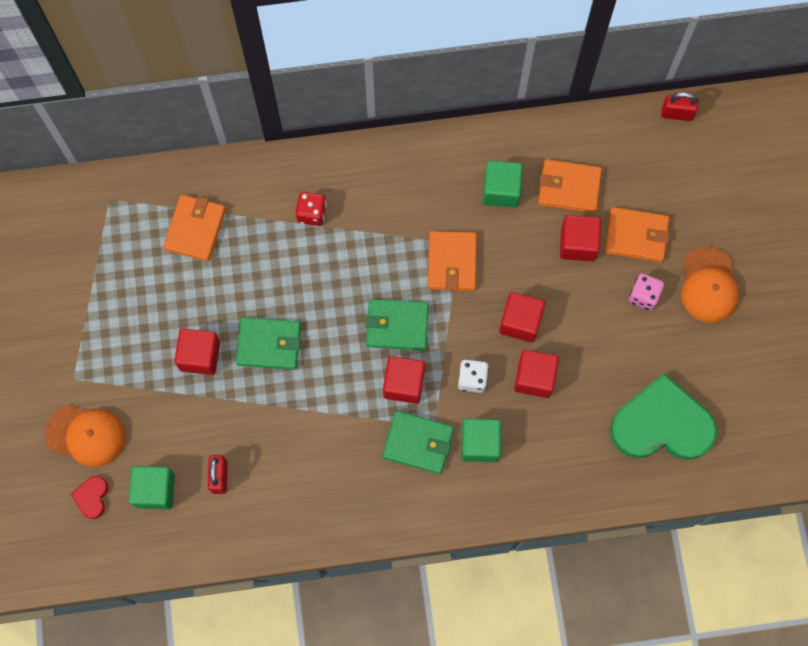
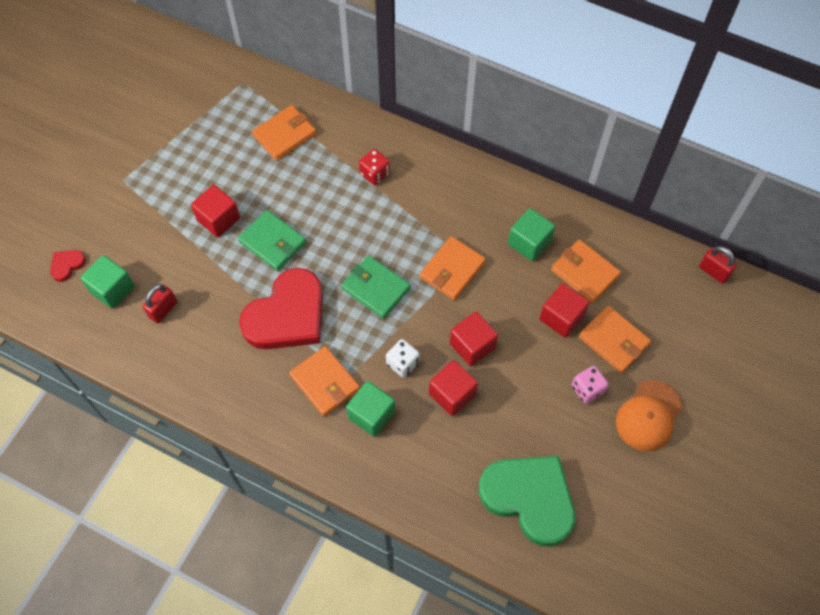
camera: 35 degrees right, 10 degrees down
(86, 435) = (98, 222): orange cap -> none
(337, 405) = (287, 315): none -> red heart
(404, 384) = (348, 333): red cube -> none
(418, 443) = (325, 382): green wallet -> orange wallet

